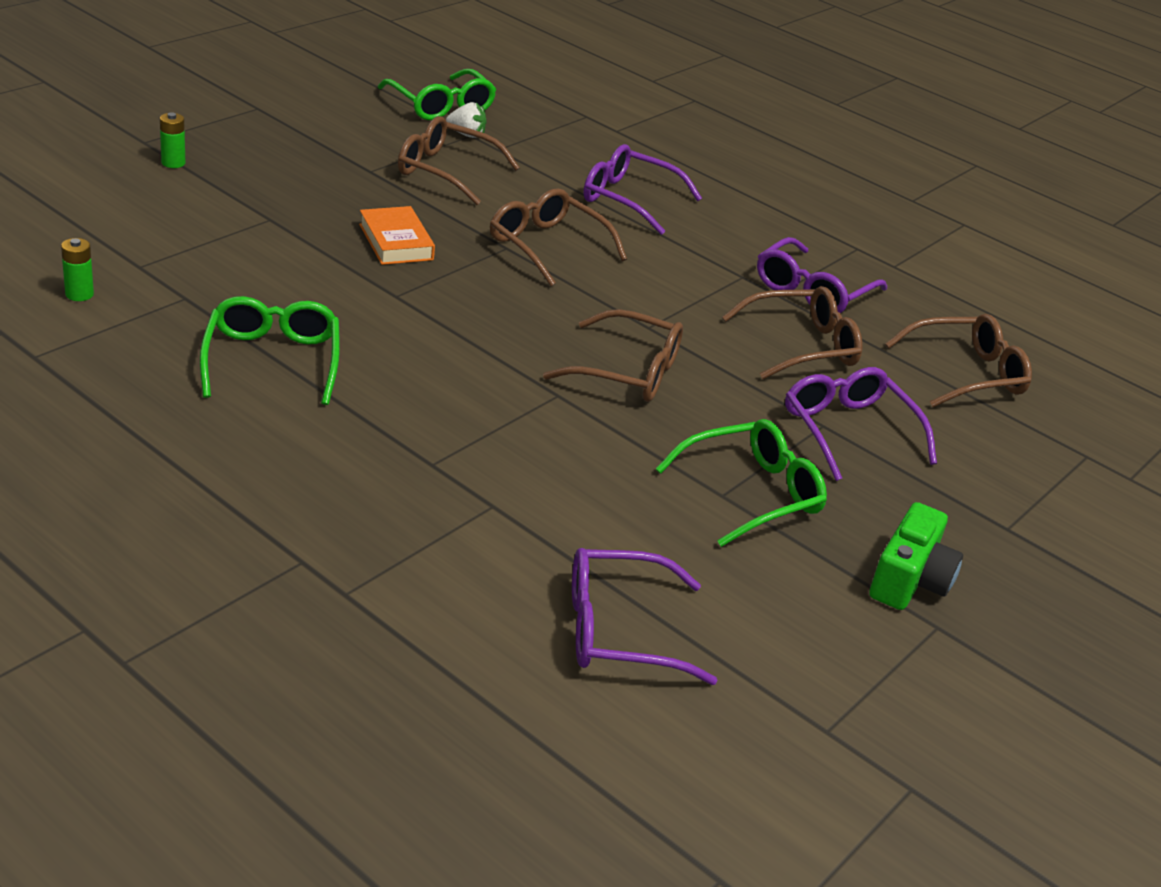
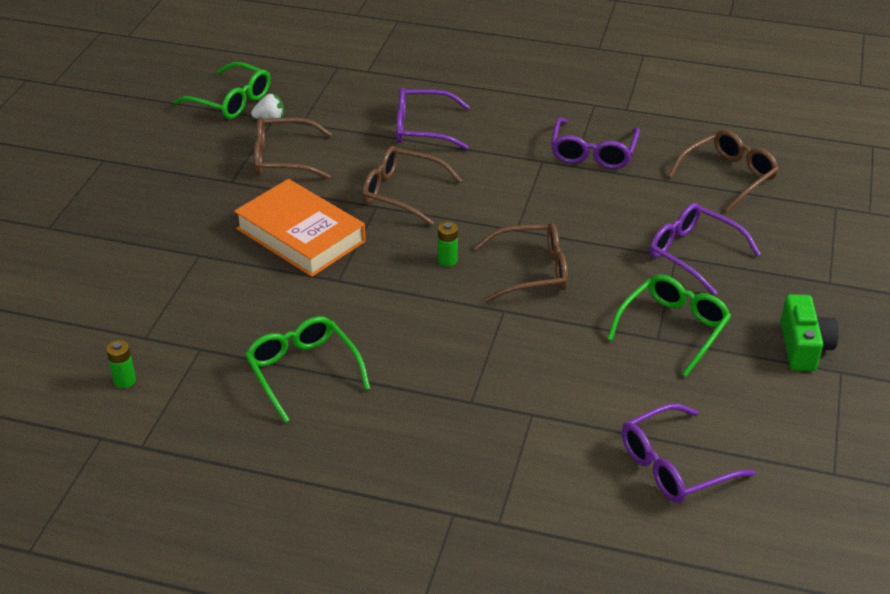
camera: 20 degrees left, 5 degrees up
(173, 163) = (87, 237): green battery -> green battery (447, 260)
(396, 242) = (300, 235): orange book -> orange book, size x1.74
(802, 346) = (619, 201): brown glasses -> none

